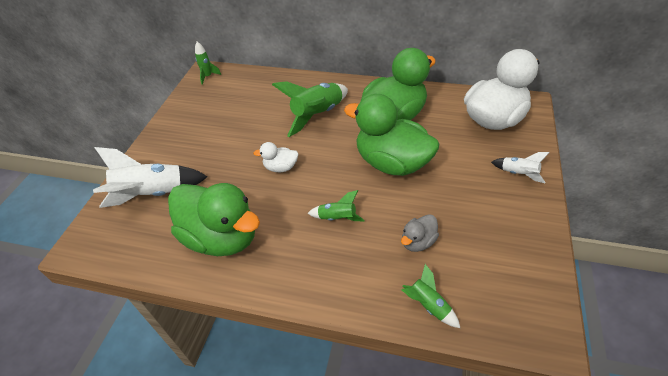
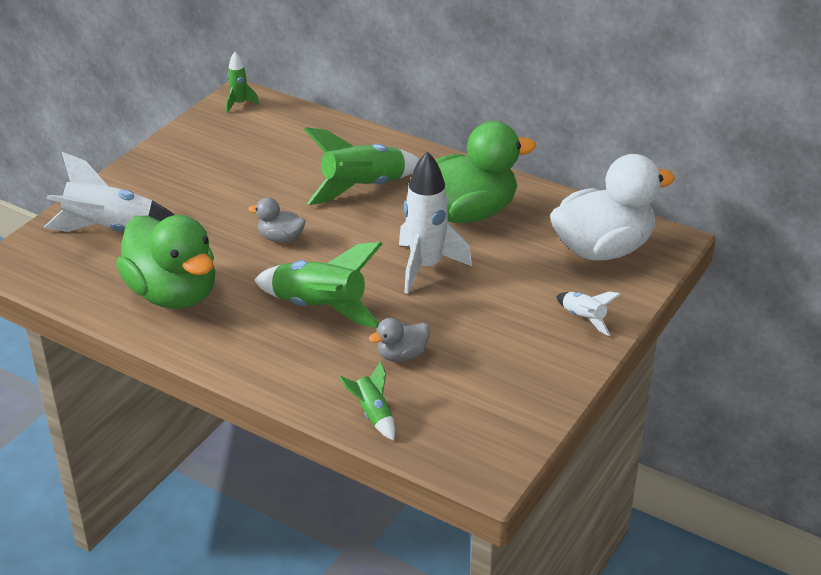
camera: 15 degrees right, 10 degrees down
(280, 167) = (280, 238): white duck -> grey duck
(337, 218) = (320, 308): green rocket -> green rocket, size x1.96
(391, 163) = (426, 267): green duck -> white rocket

